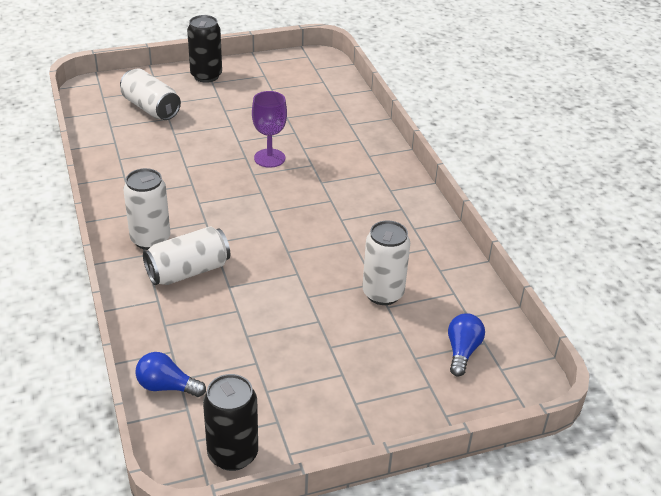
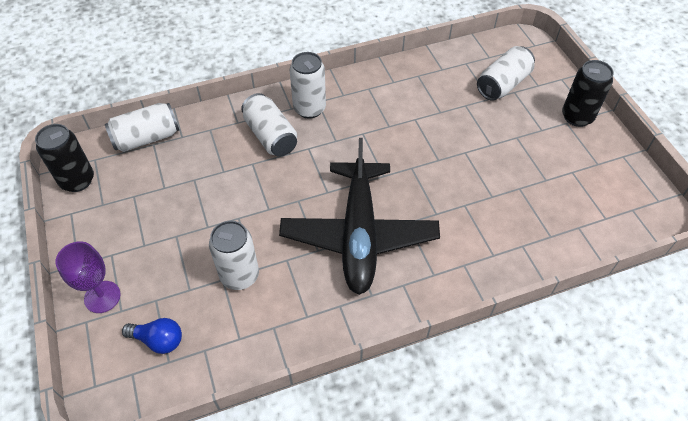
camera: 90 degrees right, 15 degrees up
(167, 386) = (146, 138): blue light bulb -> white can
(269, 158) = (440, 178): purple goblet -> purple goblet (102, 297)
(334, 212) = (359, 234): none -> black plane

